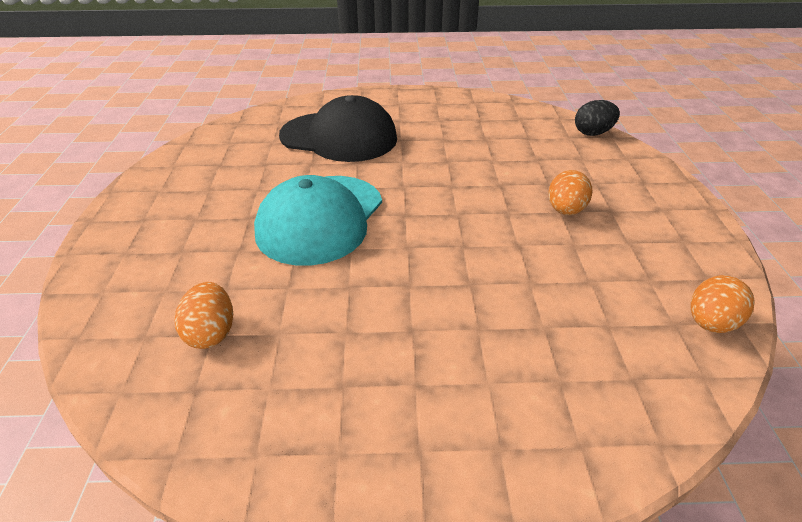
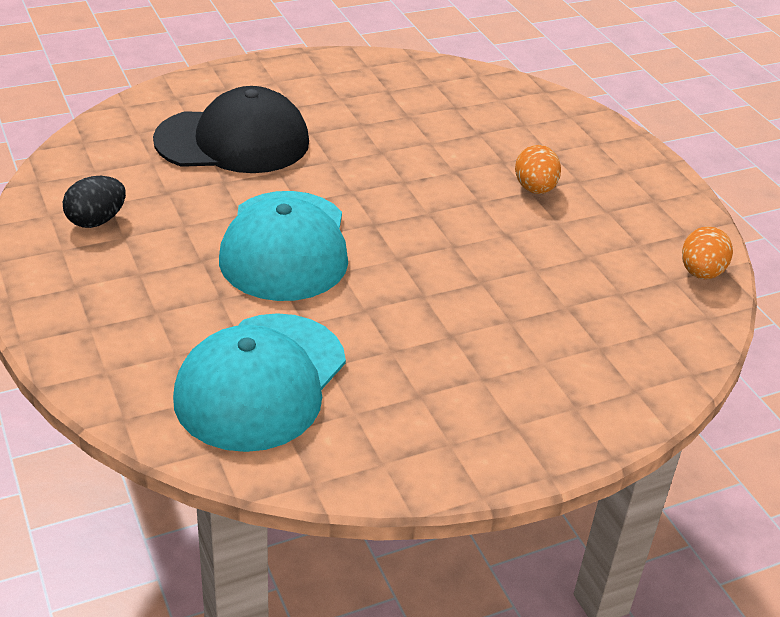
camera: 25 degrees left, 0 degrees up
(211, 333) = (261, 382): orange egg -> turquoise cap
(593, 133) = (523, 90): black egg -> black egg (96, 221)

